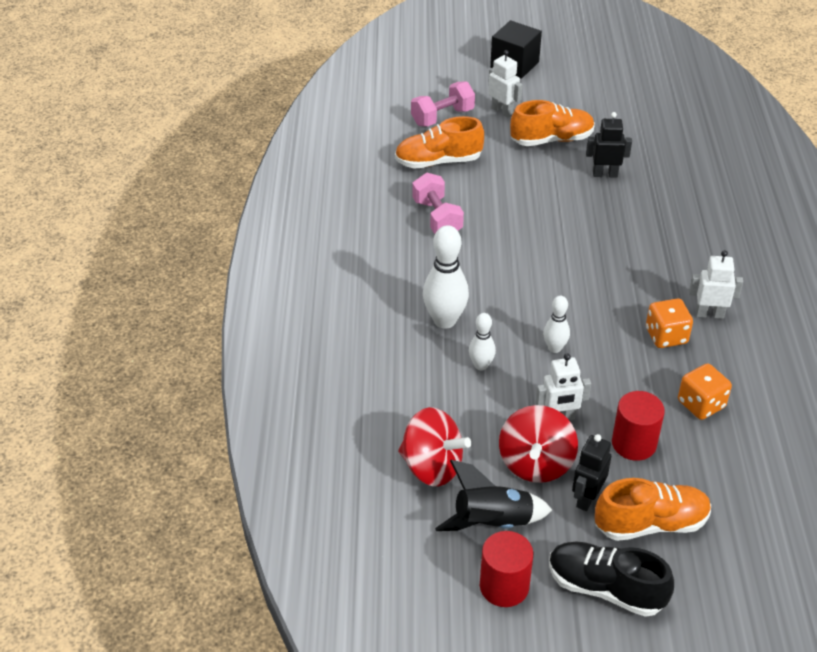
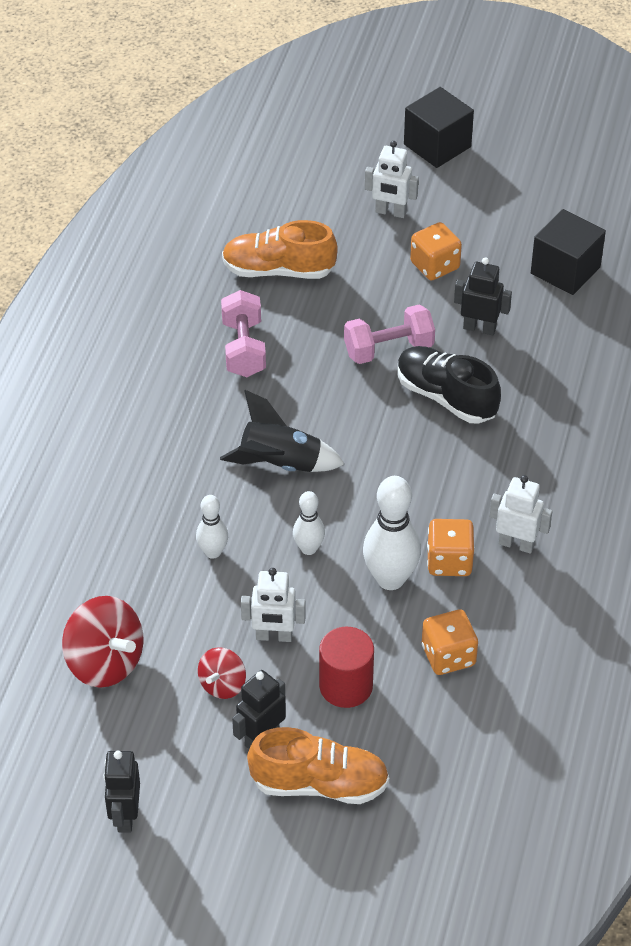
camera: 15 degrees right, 5 degrees up
(442, 117) = (311, 207): pink dumbbell -> pink dumbbell (388, 349)
(445, 320) = (195, 486): white bowling pin -> white bowling pin (390, 579)
(492, 523) = (143, 742): black rocket -> black rocket (280, 464)
(502, 111) = (390, 212): white robot -> white robot turned 135 degrees clockwise
(504, 586) = (125, 816): red cylinder -> black robot
(535, 463) = (222, 685): red spinning top -> red spinning top, size x0.57
(551, 140) = (435, 266): orange shoe -> orange dice
(605, 588) = (234, 844): black shoe -> black shoe (446, 397)
(646, 127) = (565, 270): none -> black cube

